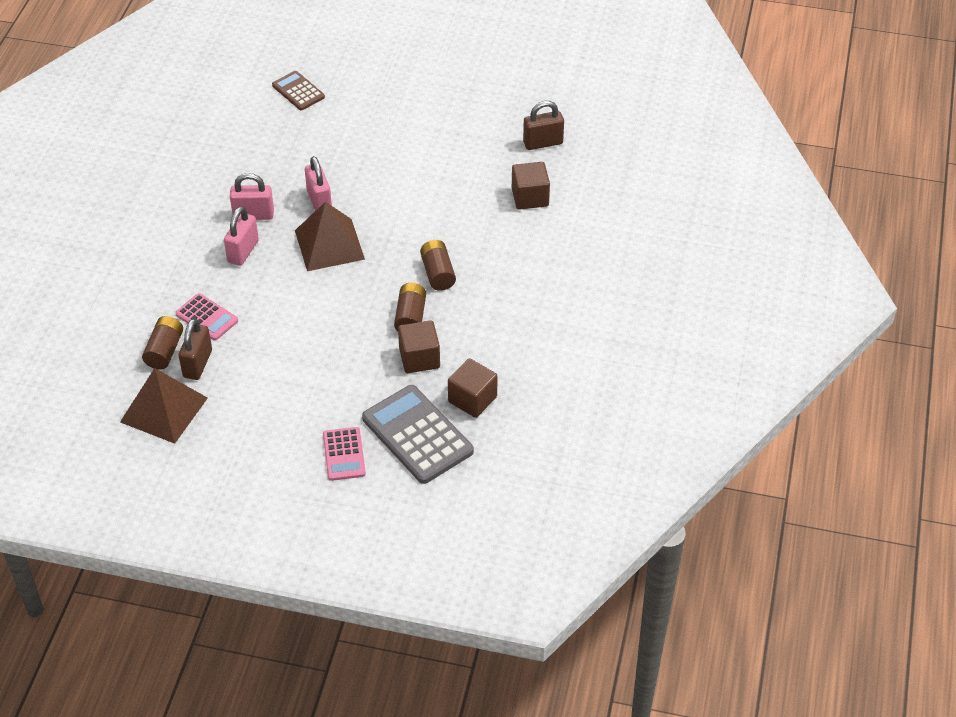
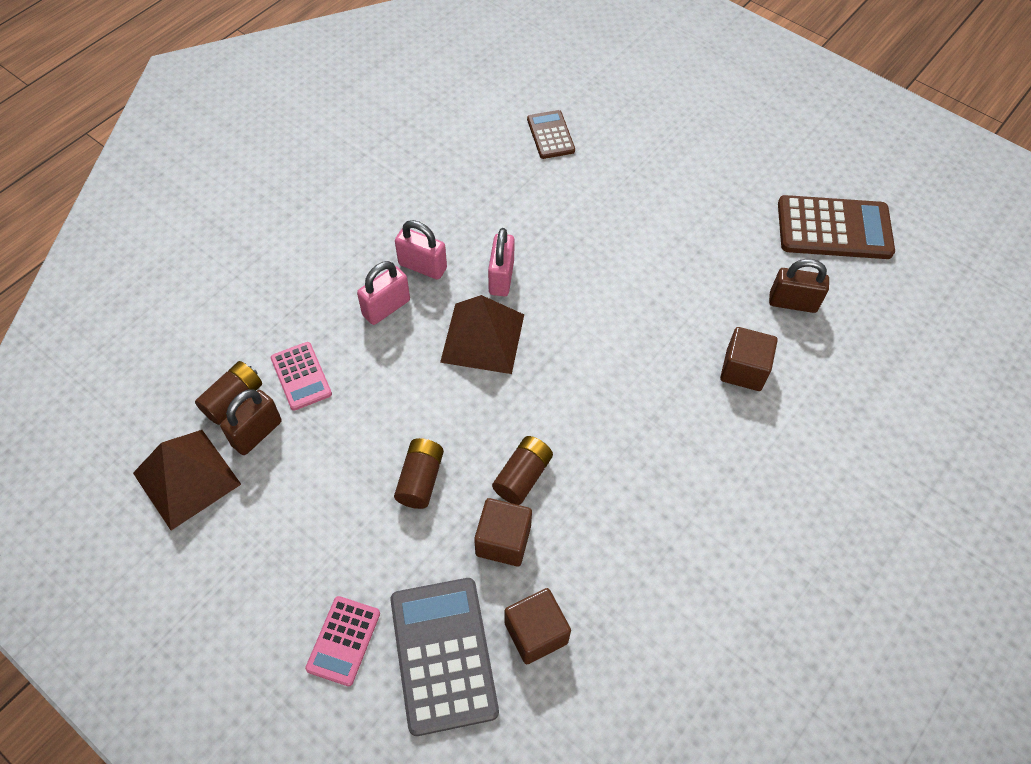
camera: 25 degrees right, 10 degrees up
(438, 273) = (584, 429): brown battery -> brown battery (420, 480)
(548, 84) = (834, 228): none -> brown calculator

